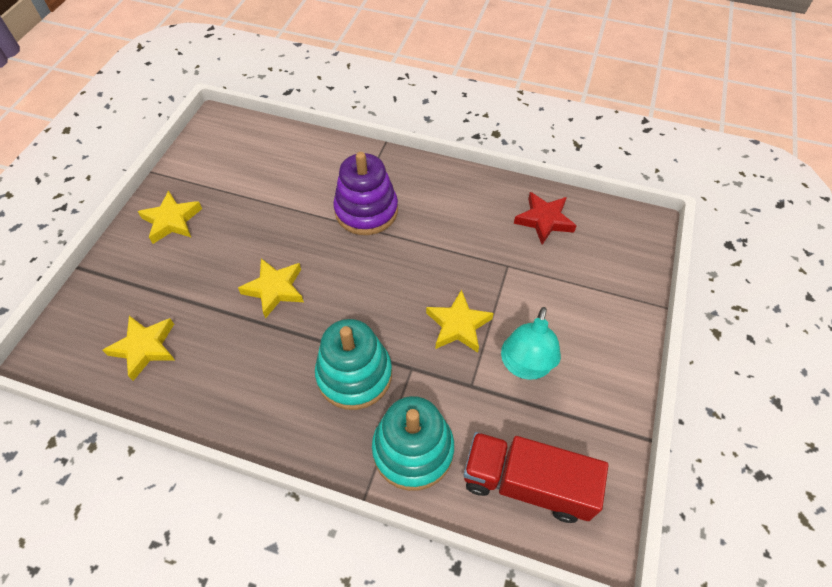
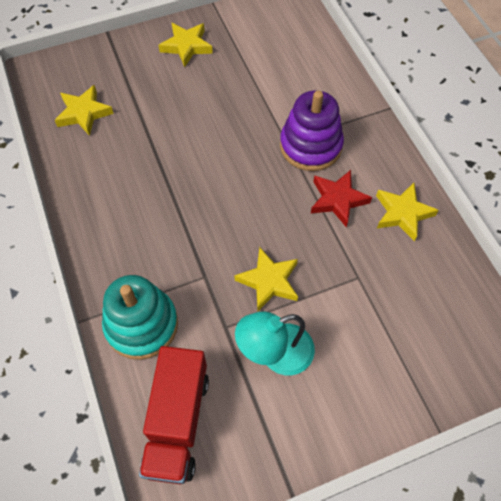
camera: 50 degrees right, 5 degrees up
(275, 289) = (190, 145): yellow star -> yellow star (402, 213)
(354, 375) = (167, 244): turquoise stacking toy -> none
(526, 483) = (177, 422): red truck -> red truck turned 150 degrees counterclockwise
(544, 220) = (432, 273): red star -> red star (337, 200)

